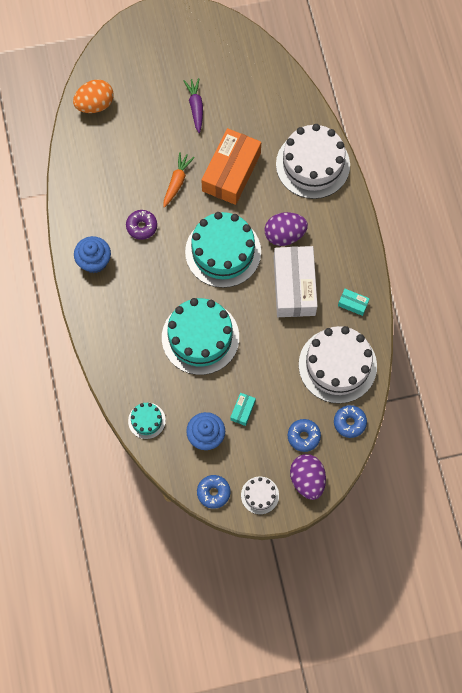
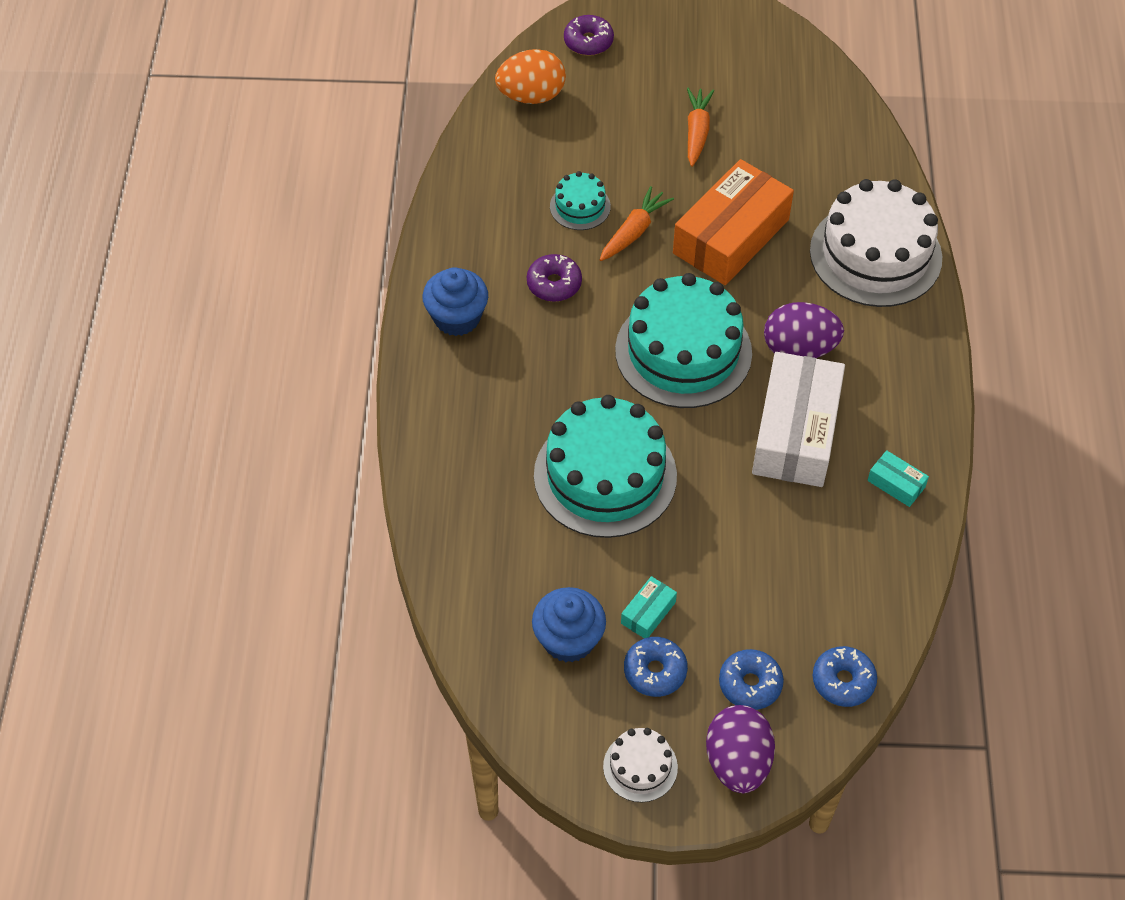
camera: 15 degrees right, 15 degrees down
(118, 59) = (588, 42): none -> purple donut
(146, 420) = (468, 588): turquoise cake -> turquoise cake (580, 206)
(196, 107) = (697, 132): purple carrot -> orange carrot
(213, 492) = (554, 740): blue donut -> blue donut (655, 671)
(337, 365) = (843, 578): white cake -> none

